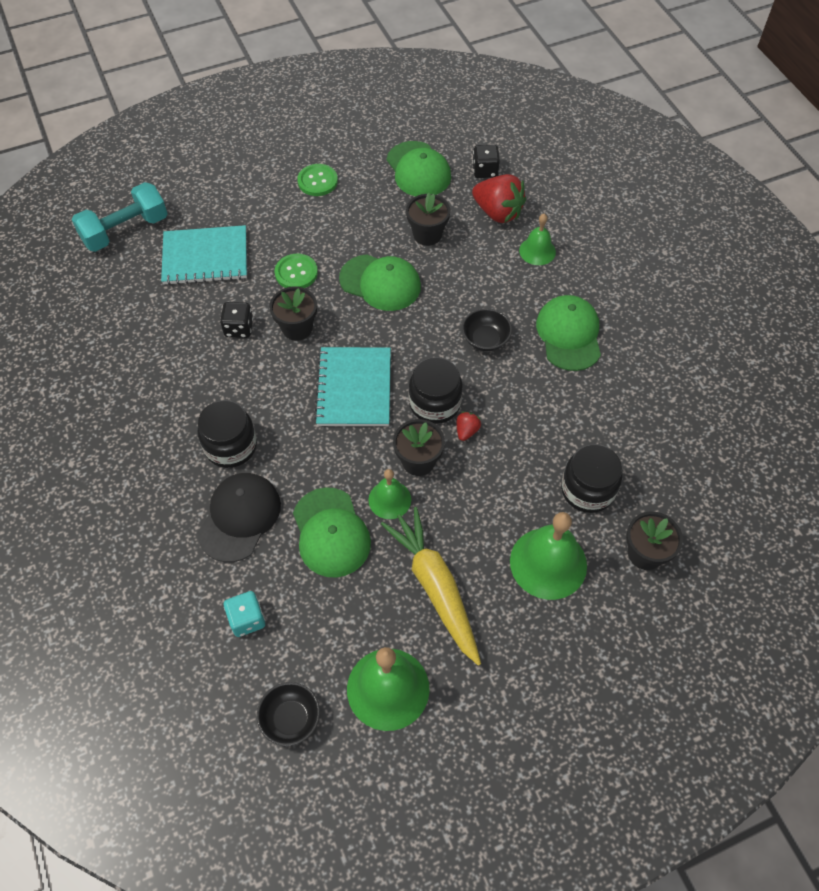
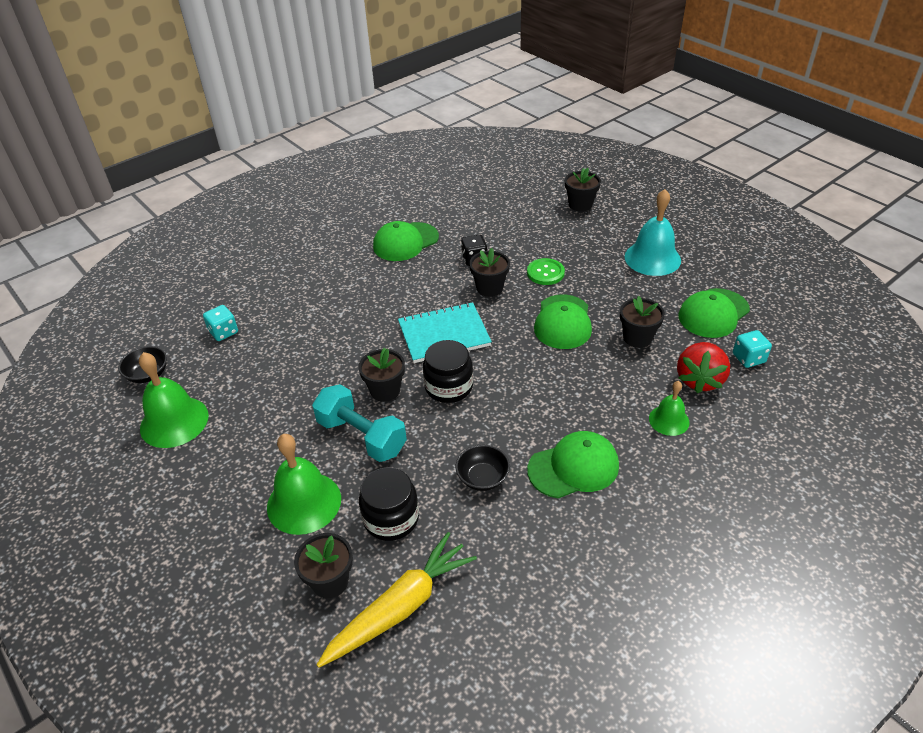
camera: 75 degrees right, 15 degrees down
(125, 230) = (536, 183): turquoise dumbbell -> turquoise dumbbell (361, 436)
(193, 205) = (580, 205): none -> black flower pot
(205, 257) = (533, 225): turquoise notebook -> none
(231, 446) = (365, 285): black jar -> none
(239, 517) = (306, 306): black cap -> none
(317, 181) = (652, 258): green button -> turquoise bell
(331, 532) = (304, 356): green cap -> green cap (405, 242)
(389, 499) = (342, 382): green bell -> none
(435, 587) = (266, 429): yellow carrot -> yellow carrot (401, 607)
(466, 431) = (427, 414): red strawberry -> none
(485, 171) = (748, 358): black dice -> turquoise dice
(485, 339) = (535, 405): black bowl -> black bowl (483, 478)

